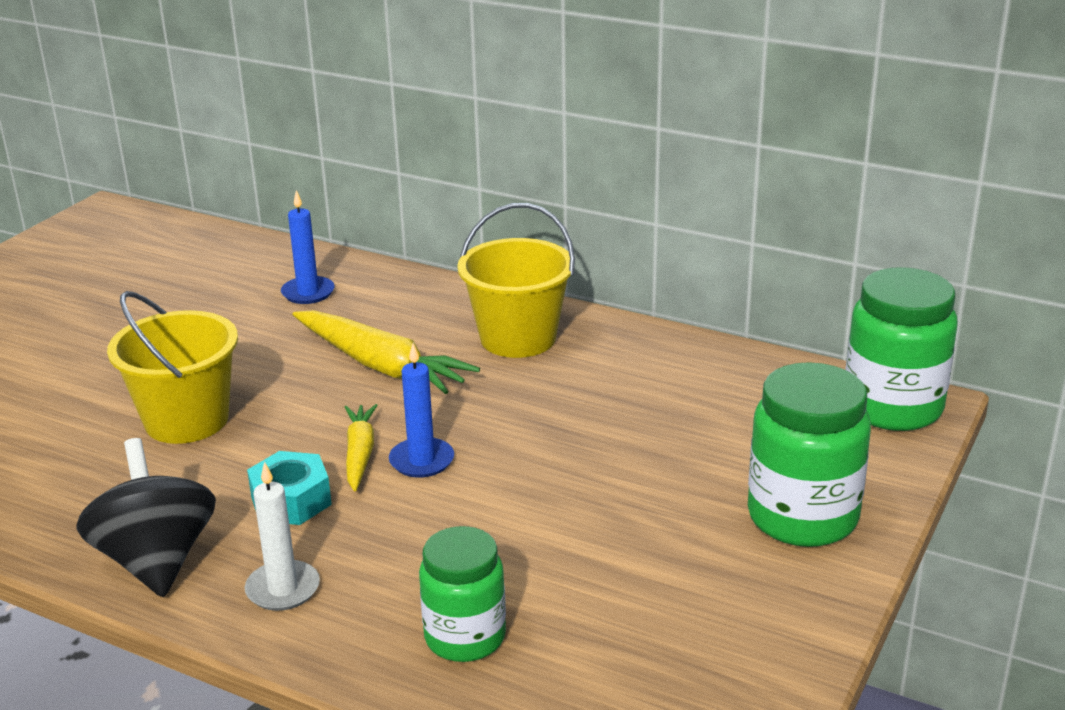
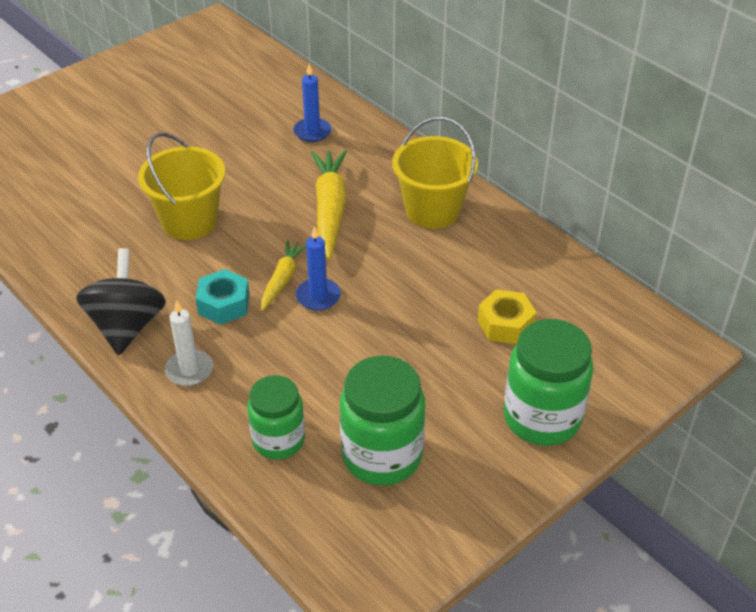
camera: 20 degrees right, 15 degrees up
(381, 365) = (330, 209): yellow carrot -> yellow carrot turned 150 degrees counterclockwise
(689, 432) = (505, 324): none -> yellow nut
(892, 408) = (662, 345): green jar -> green jar (382, 455)

